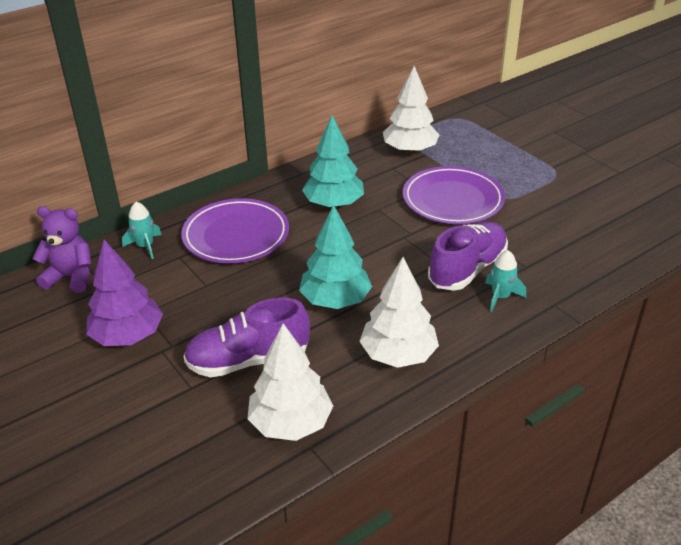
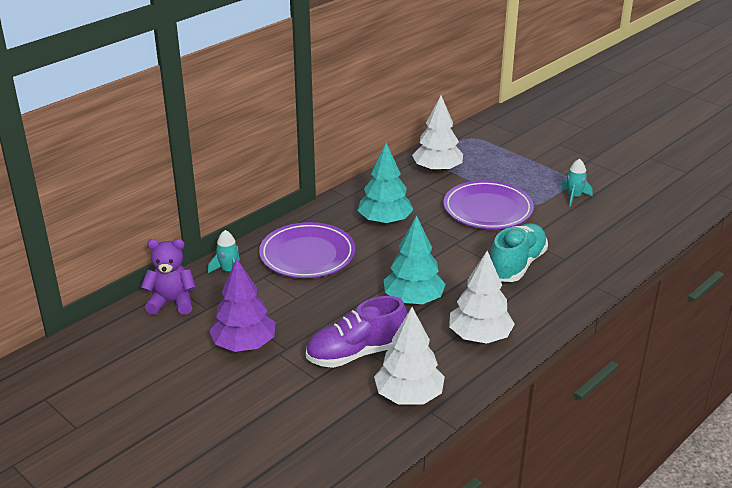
camera: 10 degrees left, 5 degrees down
(467, 269) = (516, 265): purple shoe -> turquoise shoe
(500, 297) = (550, 284): turquoise rocket -> turquoise rocket (574, 197)

